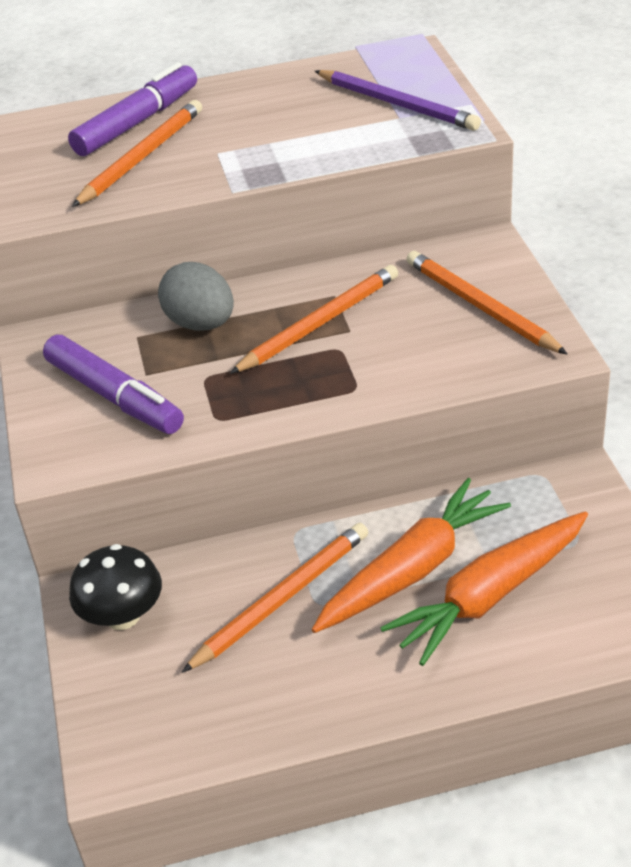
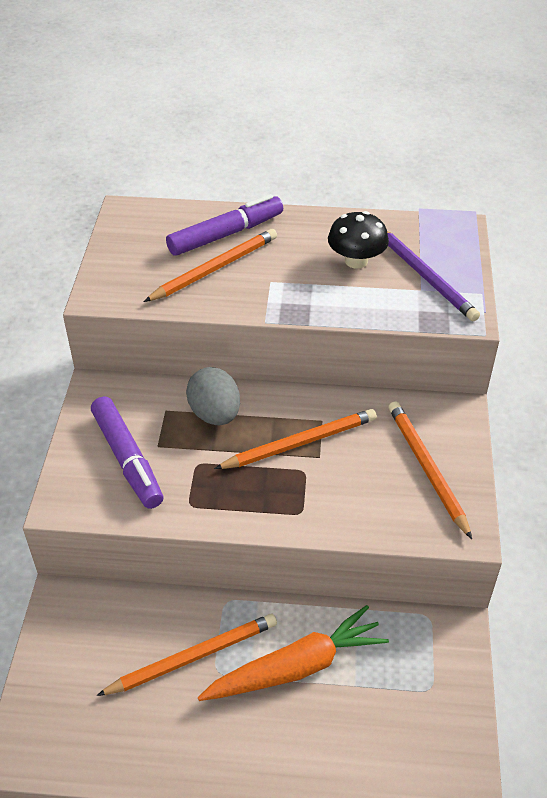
camera: 15 degrees right, 5 degrees up
(122, 616) = (78, 629): black mushroom -> black mushroom (356, 261)
(489, 596) = (343, 712): orange carrot -> none

